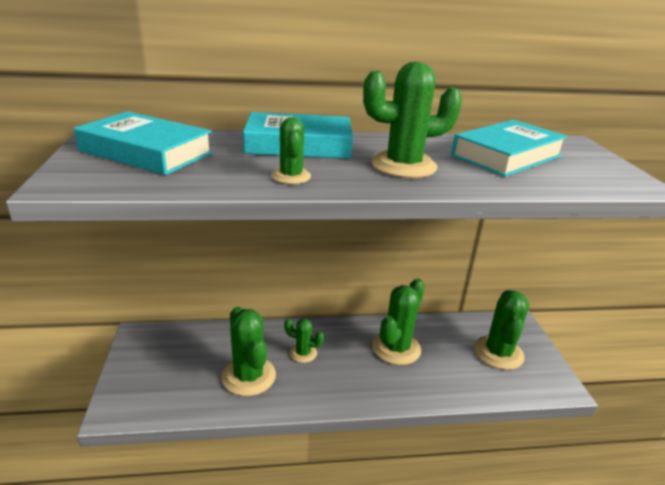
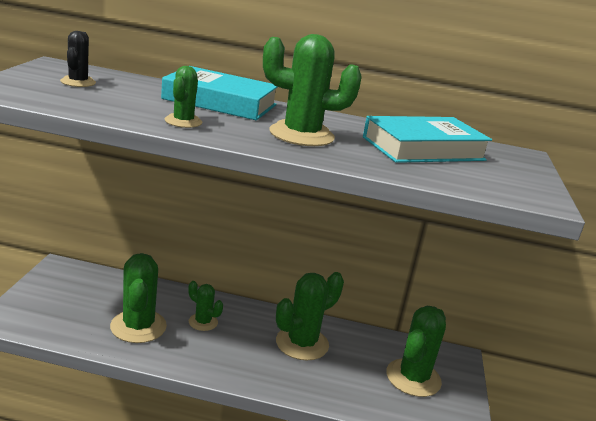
camera: 15 degrees right, 5 degrees down
(146, 152) = (78, 82): turquoise book -> black cactus

